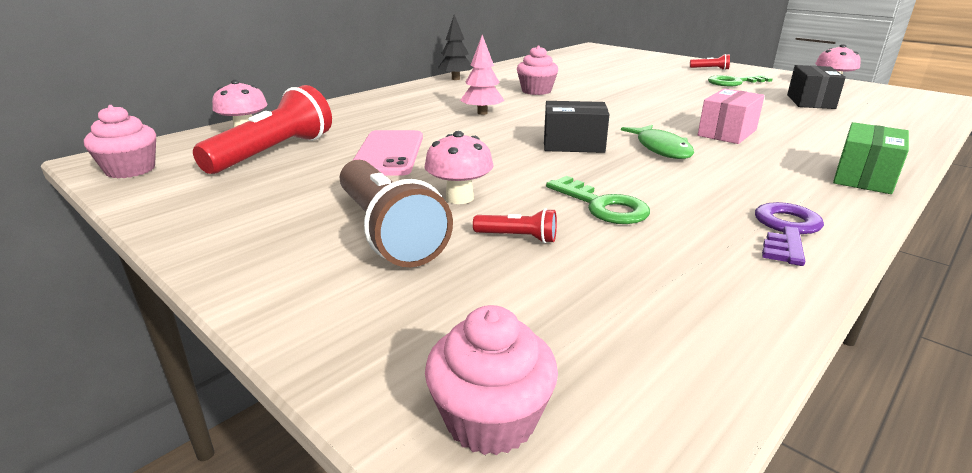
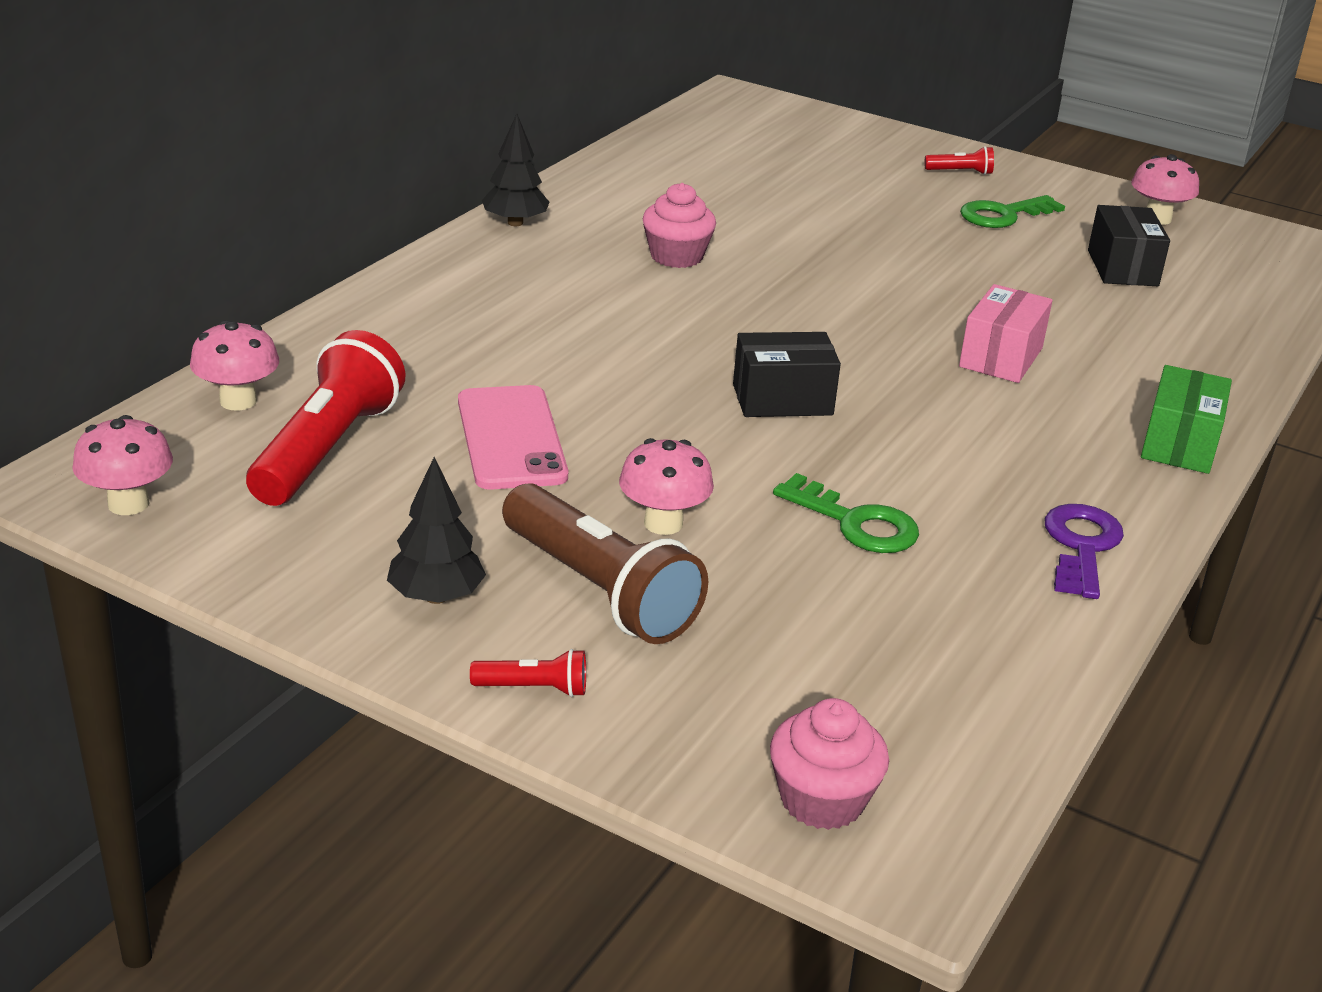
camera: 15 degrees left, 5 degrees up
(130, 170) = (128, 504): pink cupcake -> pink mushroom
(268, 227) = (436, 596): none -> black tree
(482, 113) = (610, 326): pink tree -> none
(518, 237) = (767, 585): red flashlight -> red flashlight (534, 688)
(661, 149) = (911, 401): green fish -> none

